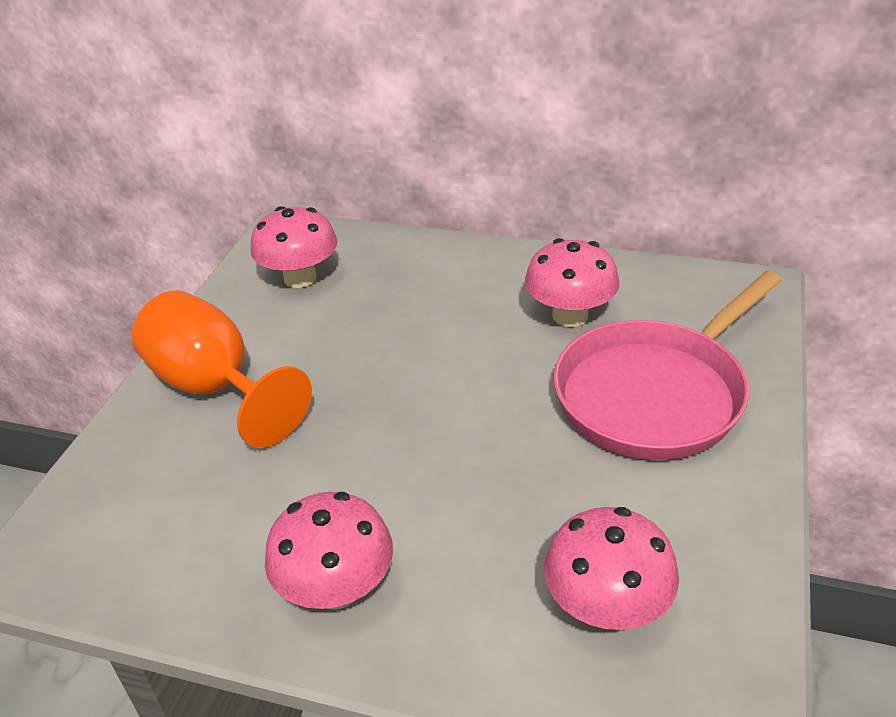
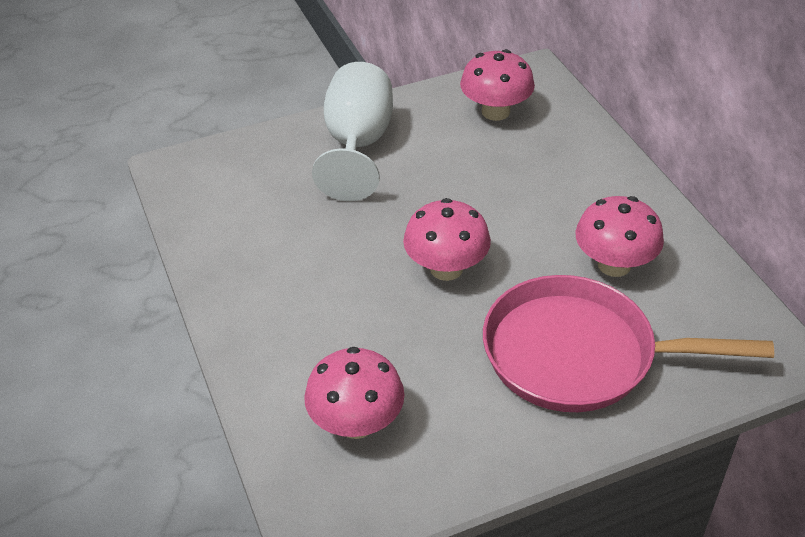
camera: 50 degrees right, 5 degrees up
(215, 388) = (357, 145): orange goblet -> white goblet
(336, 588) = (262, 294): pink mushroom -> pink mushroom (446, 268)

